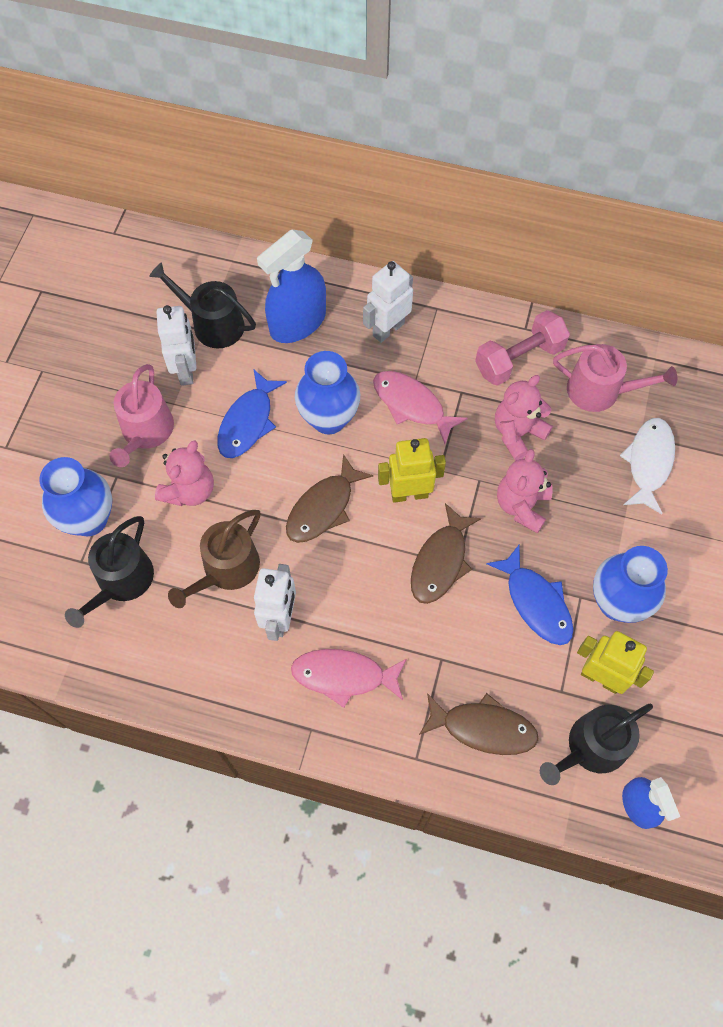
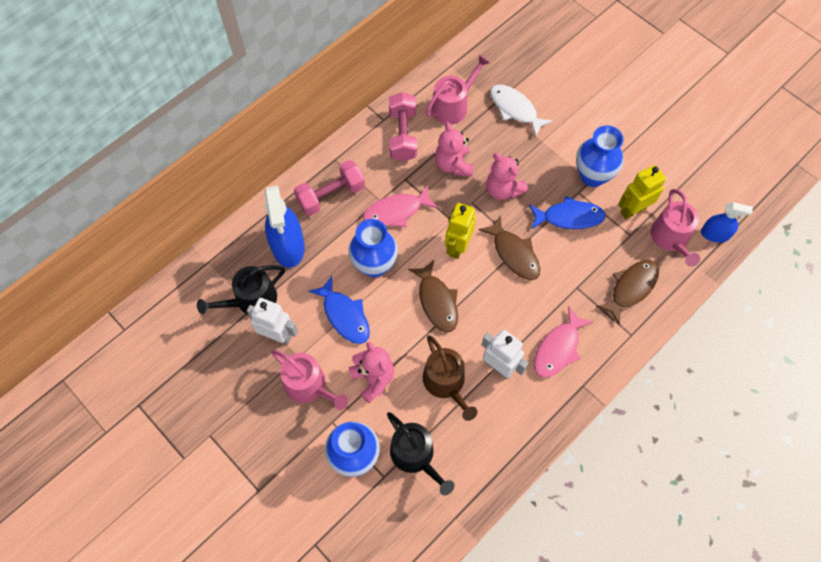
camera: 60 degrees left, 0 degrees up
(388, 329) = (331, 195): white robot -> pink dumbbell
(591, 747) = (671, 239): black watering can -> pink watering can

